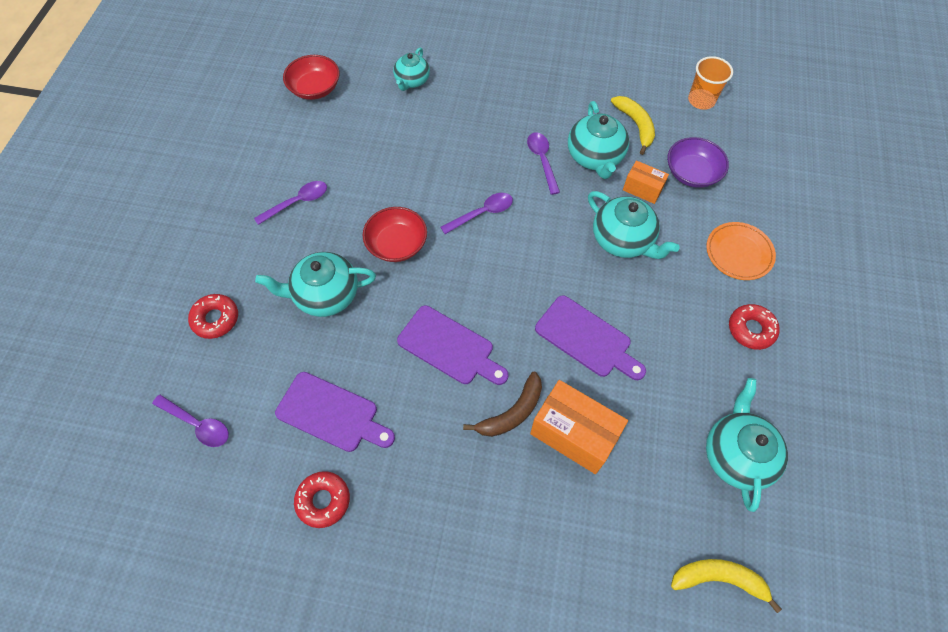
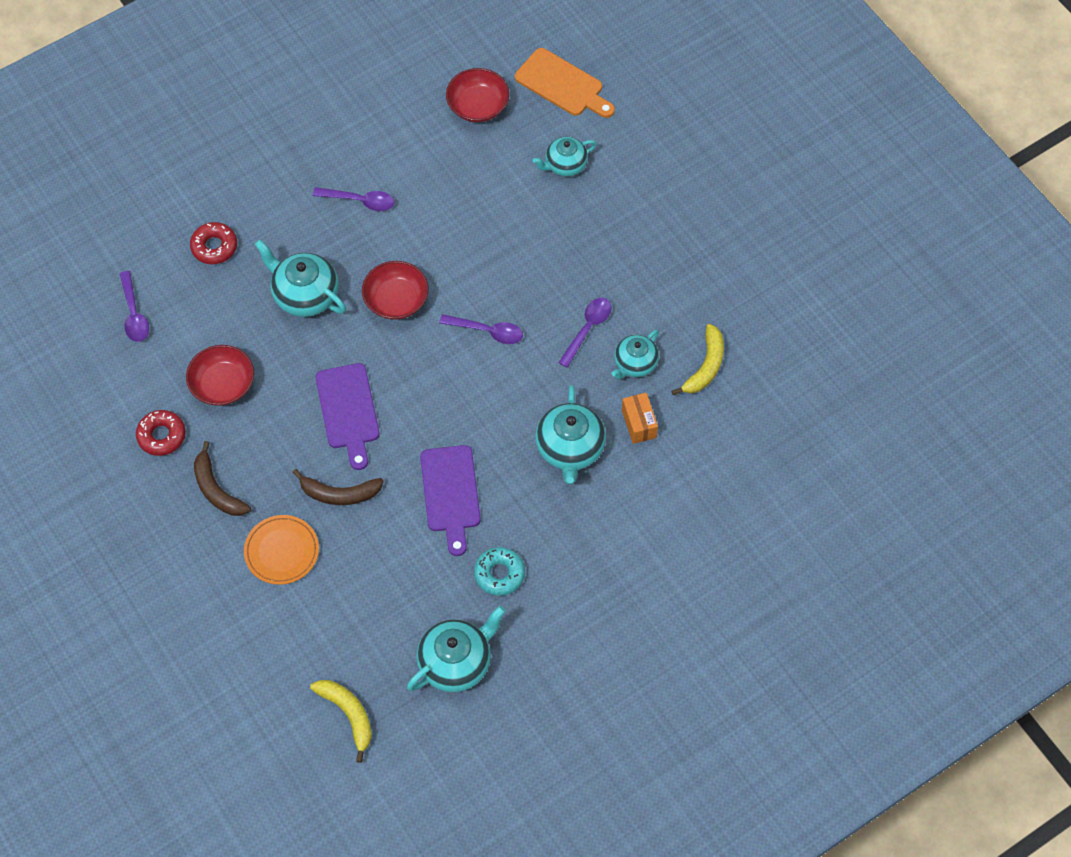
camera: 45 degrees right, 0 degrees up
(332, 414) = (223, 384): purple cutting board -> red bowl
(357, 40) = (562, 85): none -> orange cutting board
(415, 500) = (216, 489): none -> brown banana
(573, 434) = (363, 546): orange box -> none
(595, 157) = (635, 363): turquoise teapot -> turquoise teapot, size x0.65
(684, 362) = (499, 574): none -> turquoise donut
(692, 173) = (698, 447): purple bowl -> none
(701, 100) = (794, 394): orange cup -> none
(739, 253) = (648, 540): orange plate -> orange plate (282, 551)
(751, 329) = (580, 599): red donut -> none

